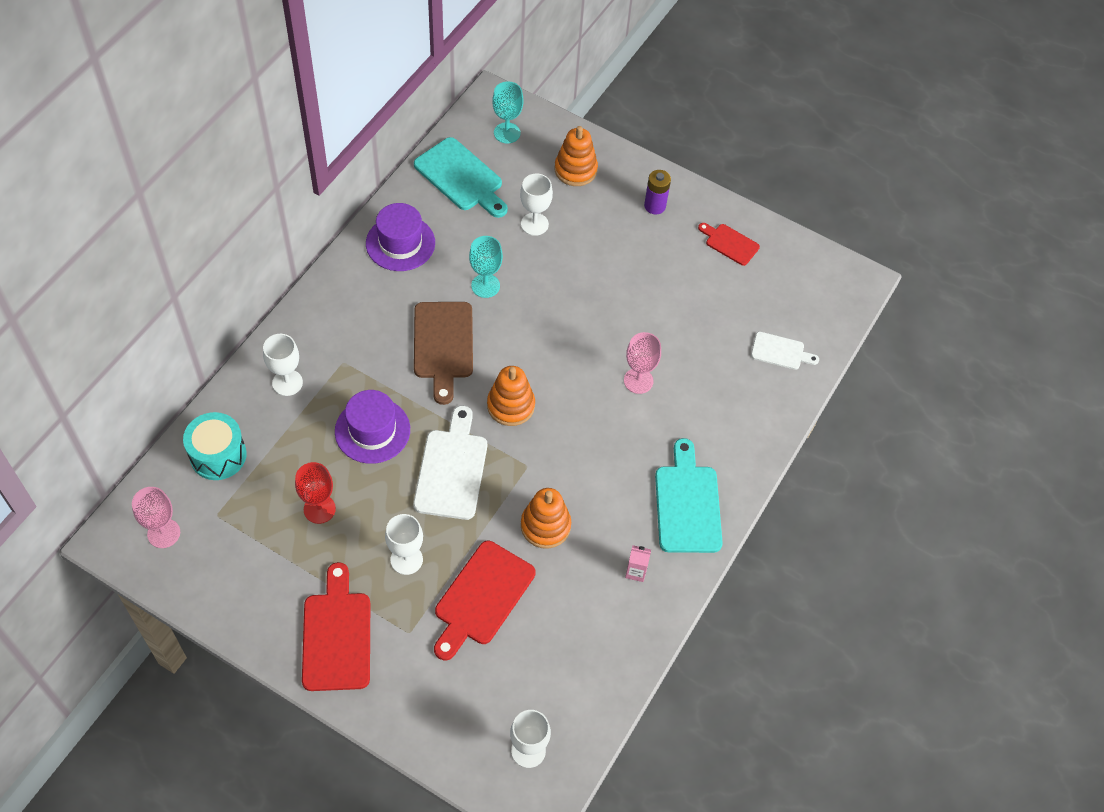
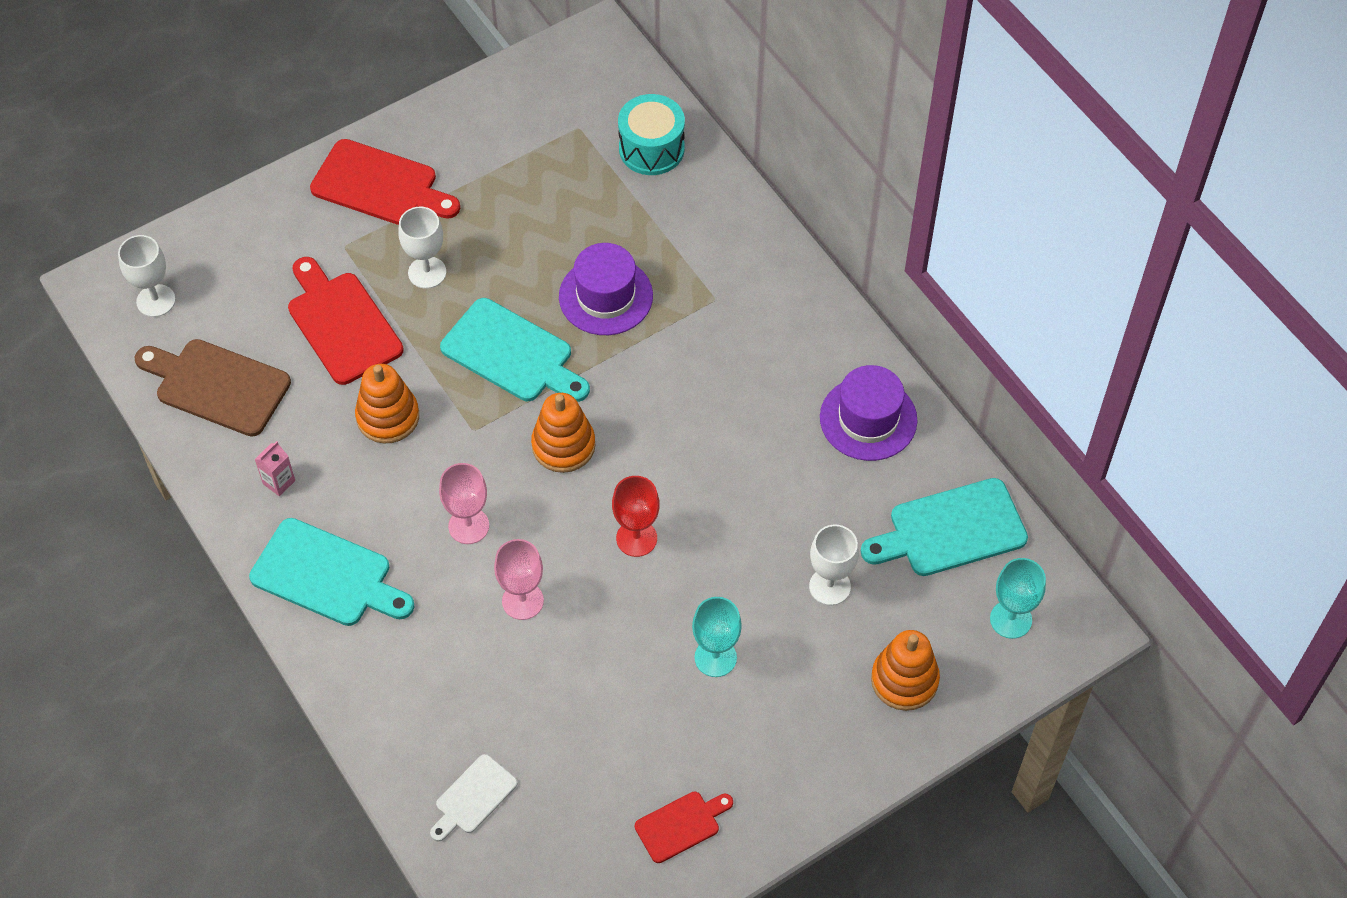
camera: 120 degrees right, 0 degrees up
(163, 533) = (582, 79): pink goblet -> pink goblet (468, 526)
(287, 383) = (714, 237): white goblet -> none
(319, 509) = (533, 216): red goblet -> red goblet (636, 538)
(443, 345) = (687, 408): brown cutting board -> brown cutting board (217, 386)
(451, 469) = (512, 353): white cutting board -> turquoise cutting board
(485, 286) = (755, 488): turquoise goblet -> turquoise goblet (715, 657)
(655, 206) = (793, 756): purple battery -> none

